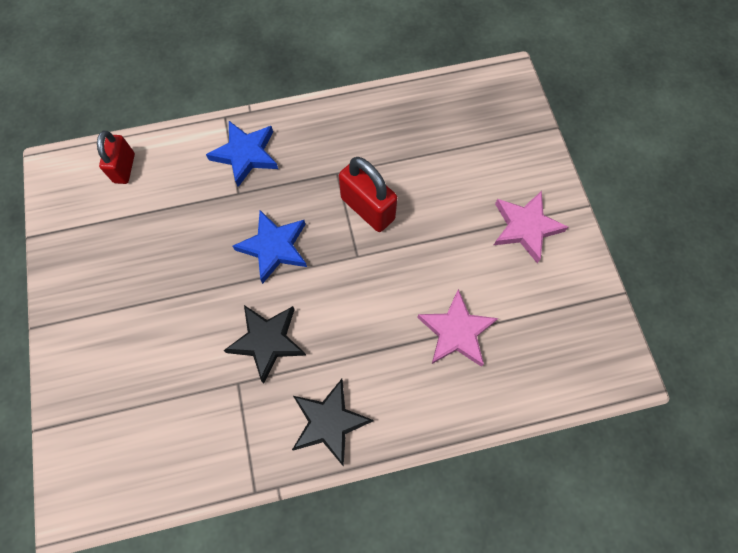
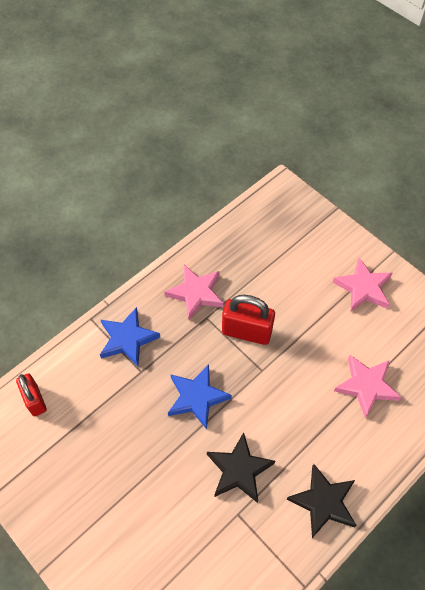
camera: 30 degrees left, 10 degrees down
(342, 143) = (196, 293): none -> pink star

